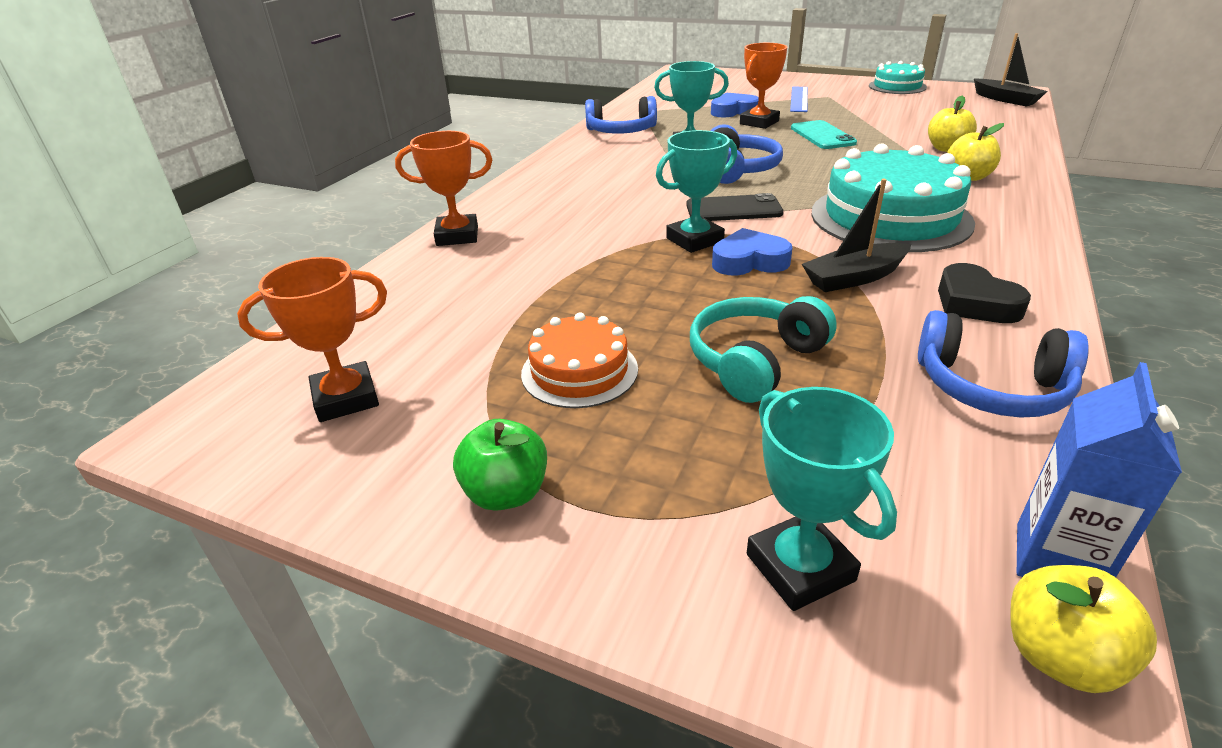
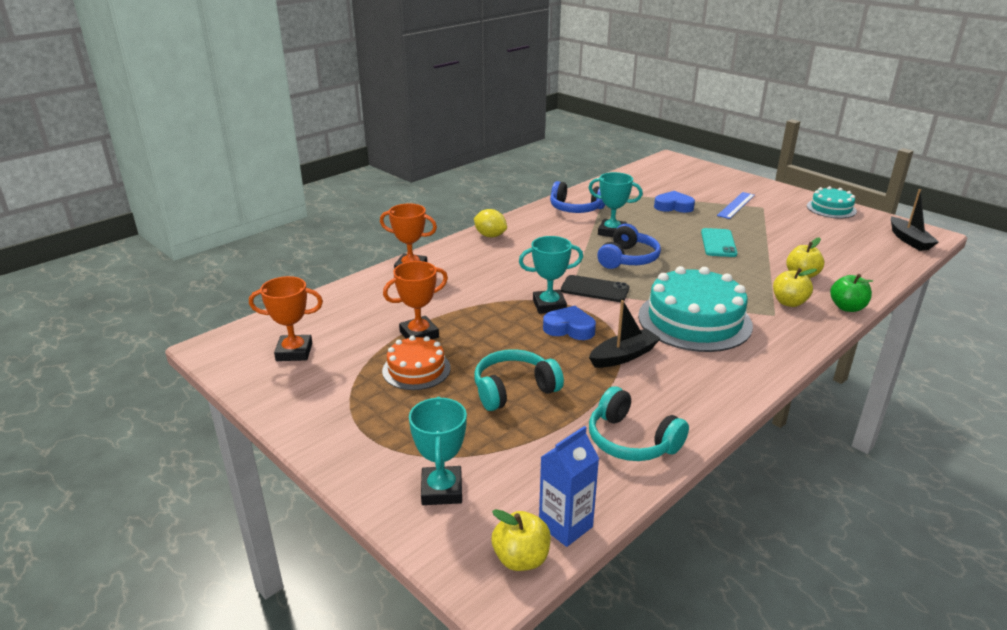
camera: 20 degrees right, 5 degrees down
(506, 493) = (337, 419): green apple -> green apple (847, 307)
(539, 178) = (490, 236): none -> yellow lemon
(759, 122) = (682, 221): orange trophy -> orange trophy (419, 334)
(854, 278) = (623, 356): black boat -> black boat turned 150 degrees clockwise
(975, 303) = (682, 391): black heart -> none
(991, 387) = (631, 441): blue headphones -> turquoise headphones

